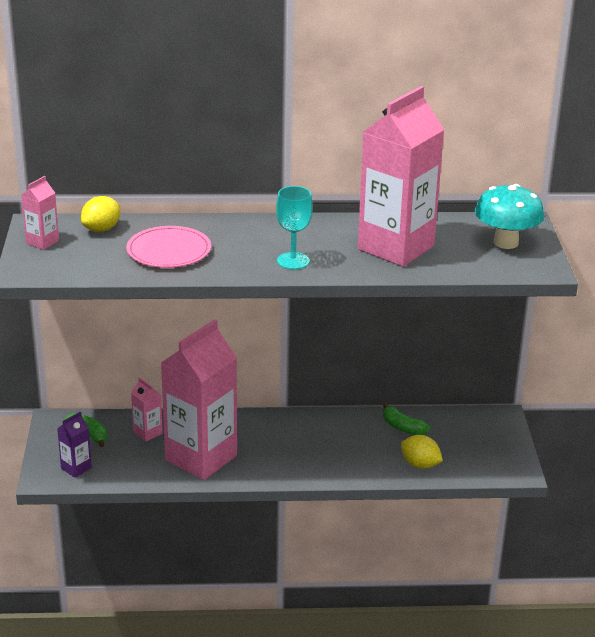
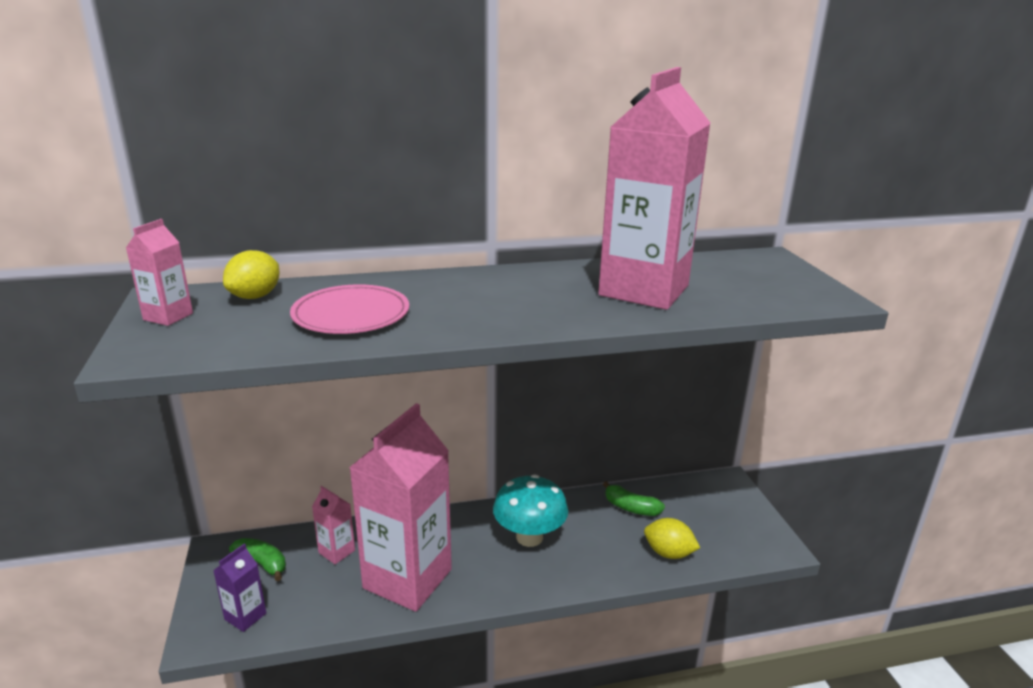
camera: 10 degrees left, 5 degrees down
(293, 261) = (523, 314): turquoise goblet -> none
(506, 242) = (767, 276): turquoise mushroom -> turquoise mushroom (529, 537)

